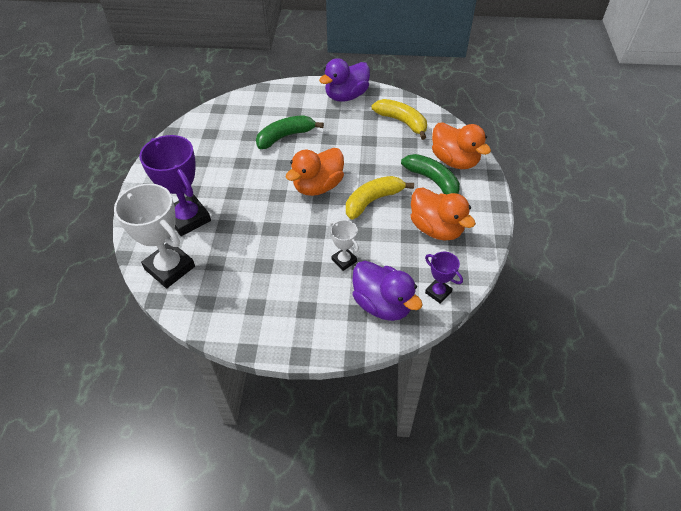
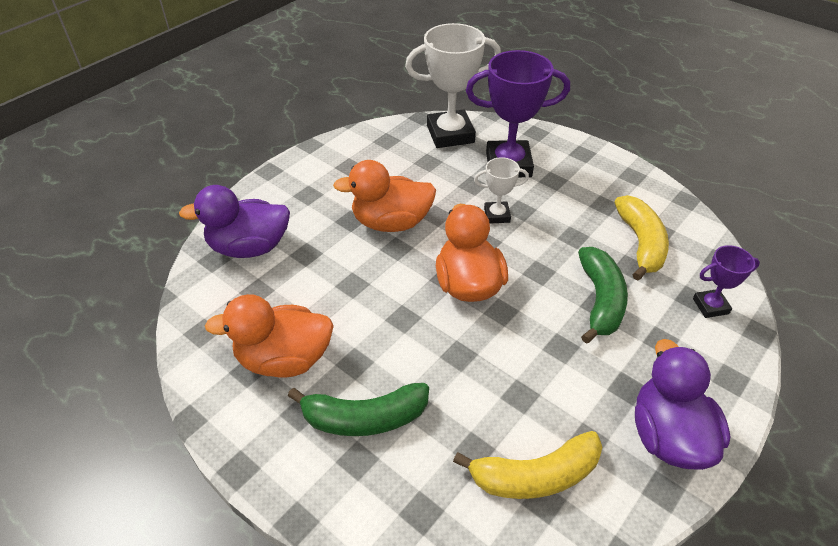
camera: 125 degrees right, 5 degrees down
(344, 260) = (332, 248): white trophy -> white trophy (497, 215)
(373, 201) = (393, 324): yellow banana -> yellow banana (640, 243)
(438, 292) = (207, 299): purple trophy -> purple trophy (710, 306)
(454, 160) = (378, 484): orange duck -> orange duck (391, 222)

